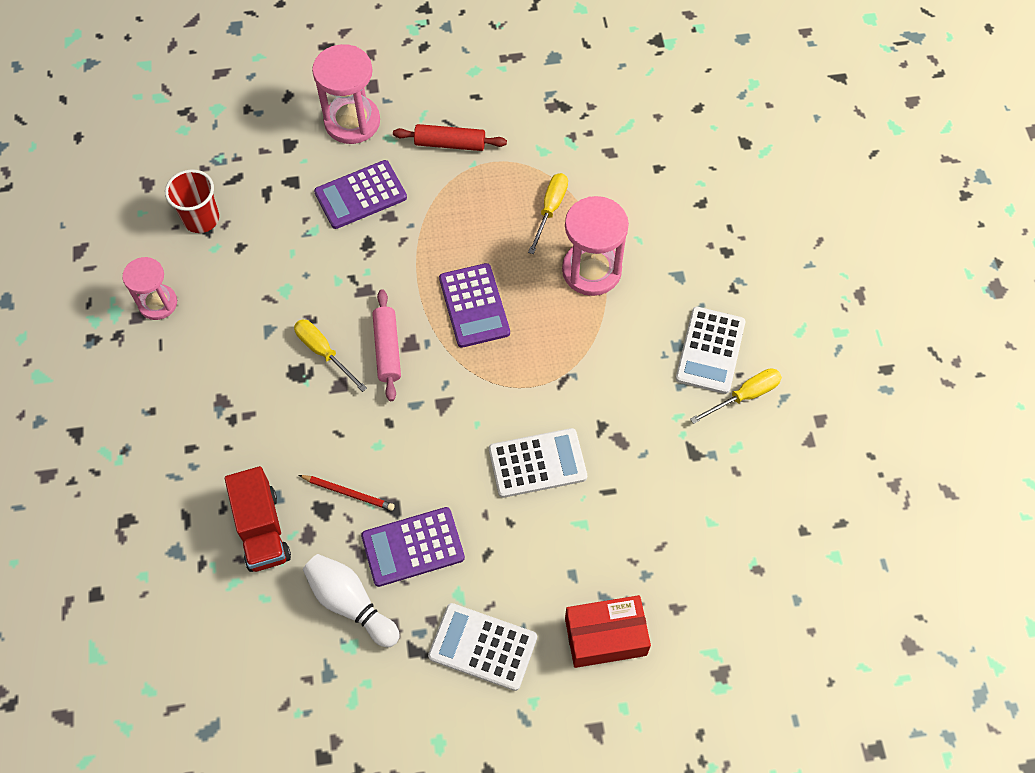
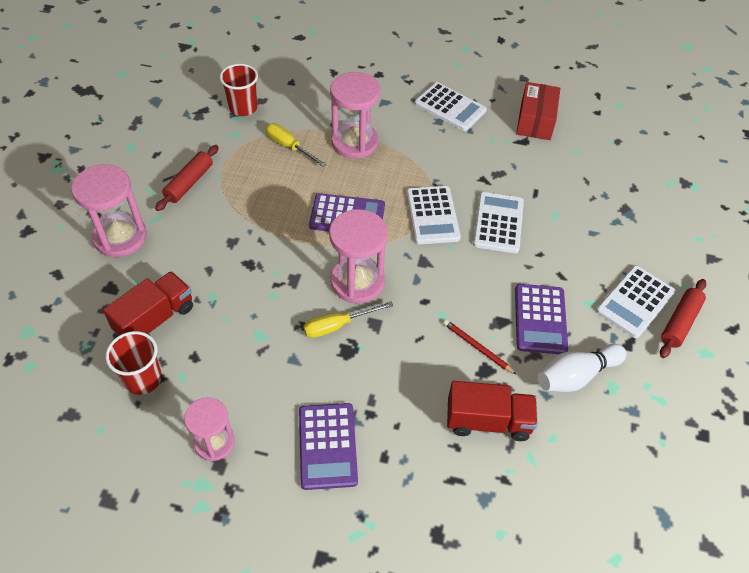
camera: 70 degrees left, 10 degrees down
(268, 197) = (155, 319): none -> red truck
(348, 493) = (477, 347): red pencil -> red pencil turned 90 degrees counterclockwise
(360, 195) = (199, 254): purple calculator -> purple calculator (327, 446)
(387, 349) = (357, 282): pink rolling pin -> pink hourglass
(473, 706) = (680, 322): none -> red rolling pin
(516, 390) = (432, 215): none -> white calculator
(587, 141) = (243, 108): none -> red cup
(605, 636) = (644, 230): red box -> red box (535, 121)
(744, 396) = (491, 104): yellow screwdriver -> none

